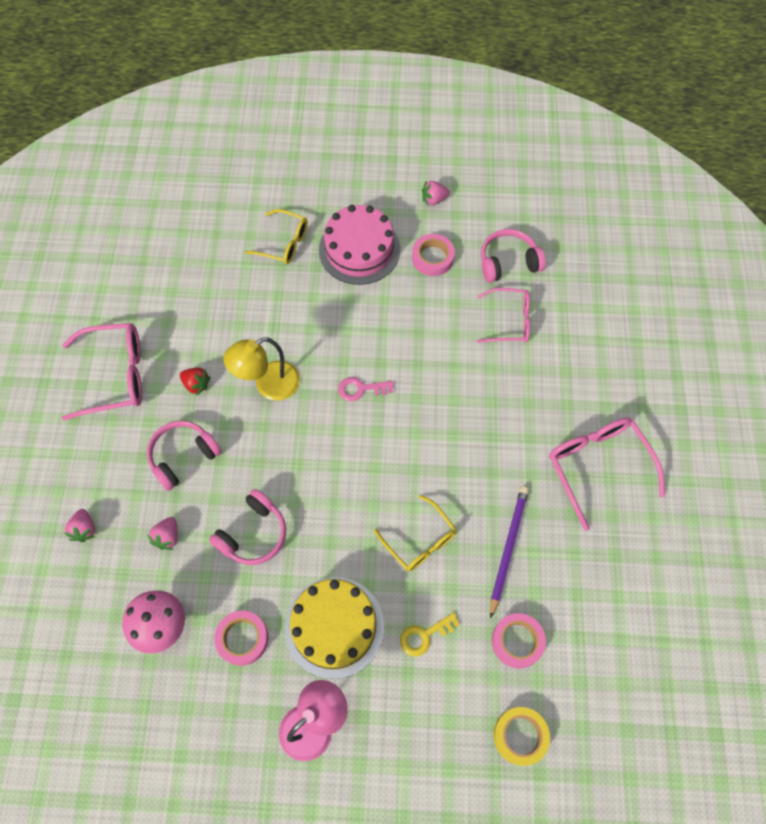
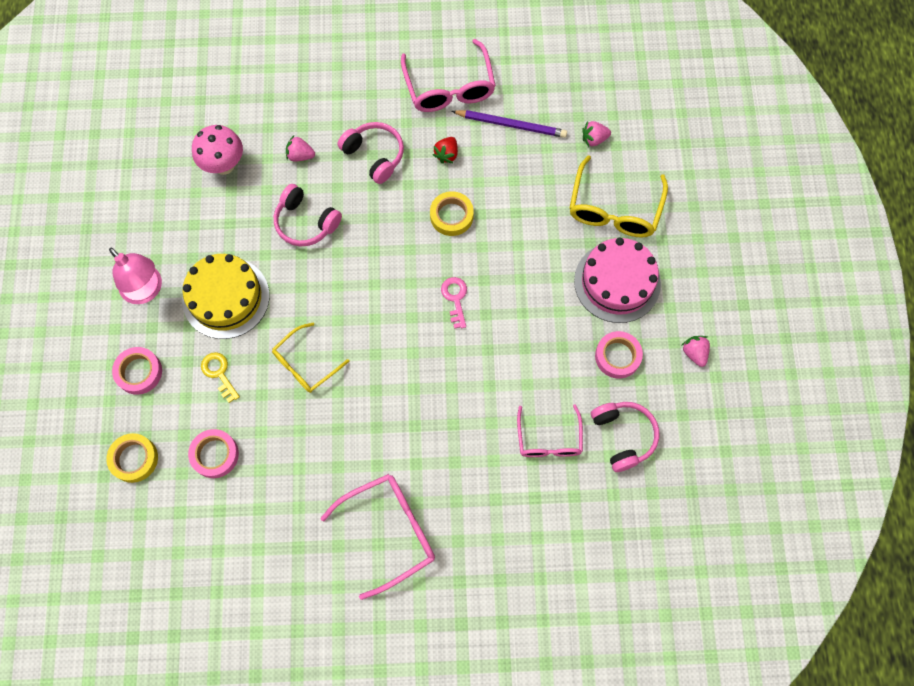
camera: 85 degrees right, 5 degrees up
(84, 529) = (304, 92): pink strawberry -> pink strawberry (594, 139)
(242, 638) = (215, 226): pink tape -> pink tape (139, 372)
(269, 385) = (451, 216): yellow lamp -> yellow tape
(284, 243) = (614, 209): yellow glasses -> yellow glasses, size x1.52
(508, 549) = (300, 444): purple pencil -> purple pencil (511, 125)

